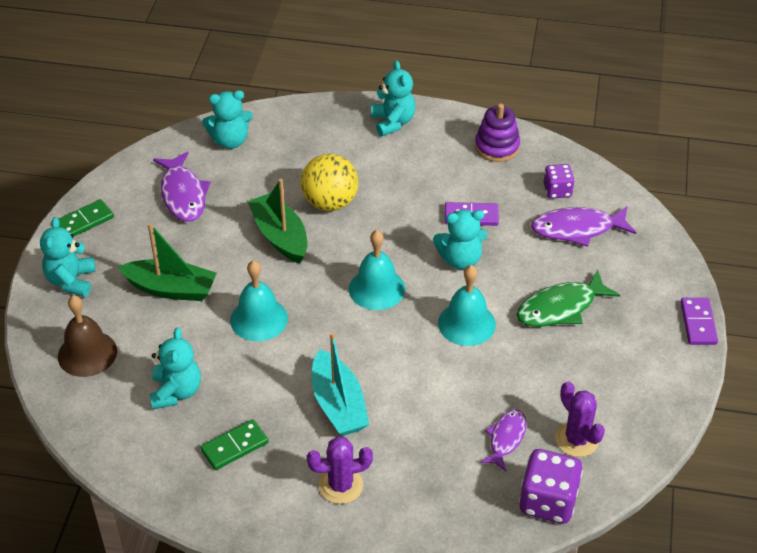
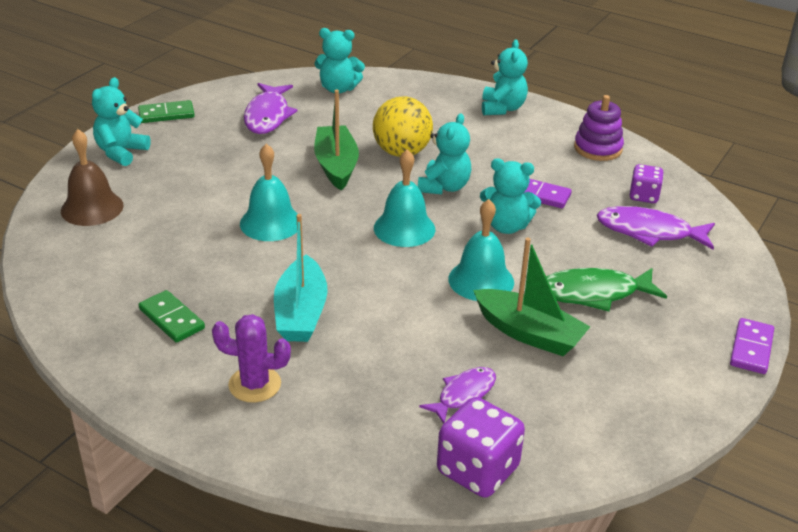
camera: 20 degrees right, 10 degrees down
(171, 289) = (205, 180): green boat -> green boat (529, 333)
(176, 392) = (149, 259): turquoise teddy bear -> turquoise teddy bear (444, 187)
(234, 446) = (171, 319): green domino -> green domino turned 60 degrees clockwise
(577, 439) = (546, 419): purple cactus -> none

